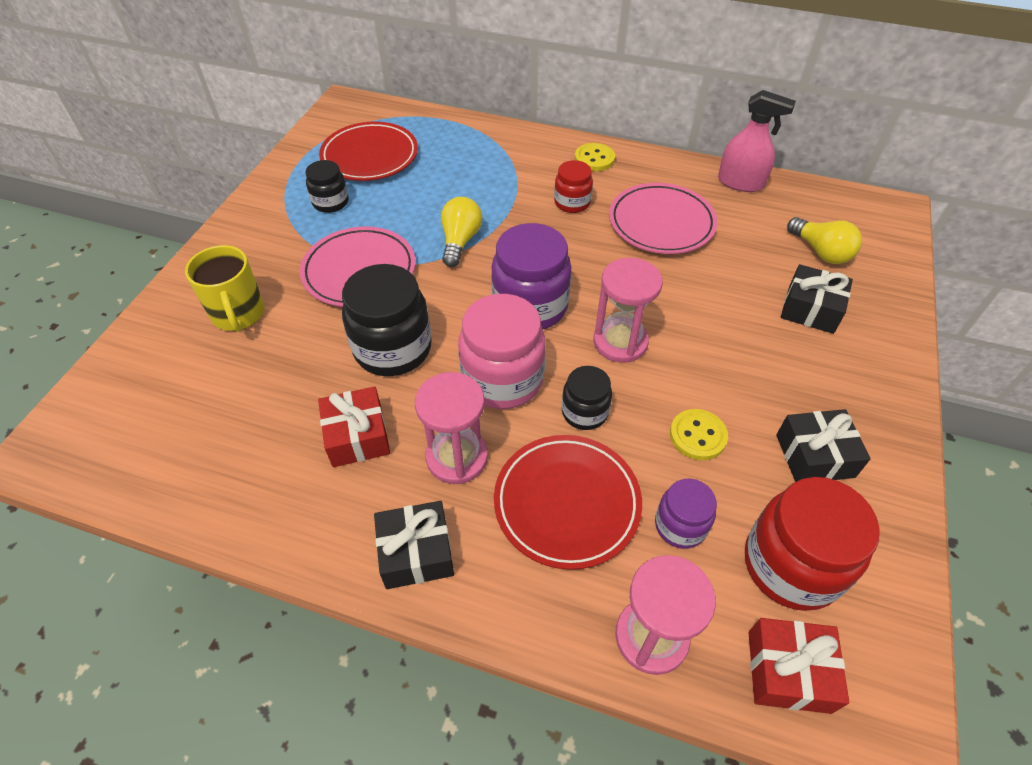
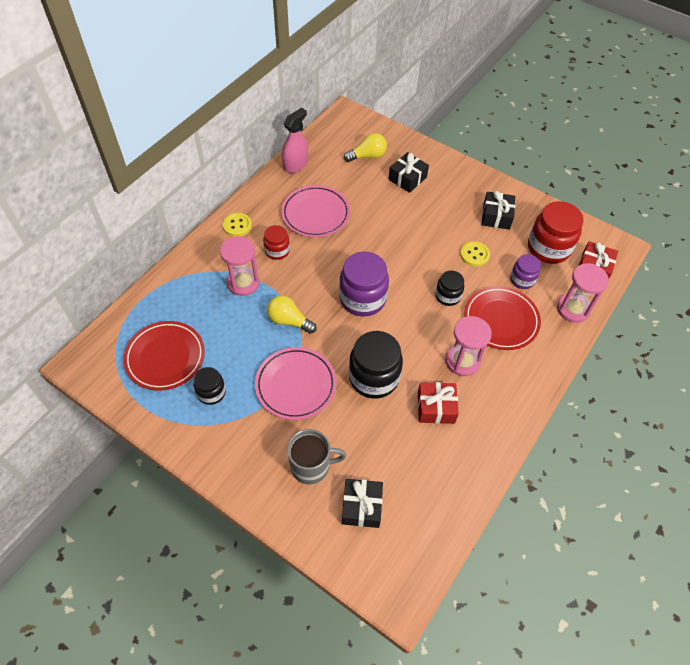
camera: 75 degrees left, 5 degrees up
(238, 314) = (311, 466): yellow mug -> grey mug
(416, 552) = (516, 392): black gift -> black gift (361, 506)
(502, 379) = (414, 327): pink jar -> none
(620, 342) = (404, 265): pink hourglass -> pink hourglass (243, 283)

